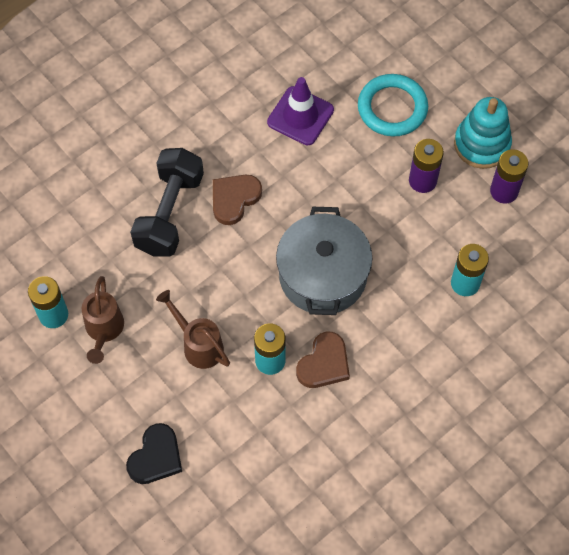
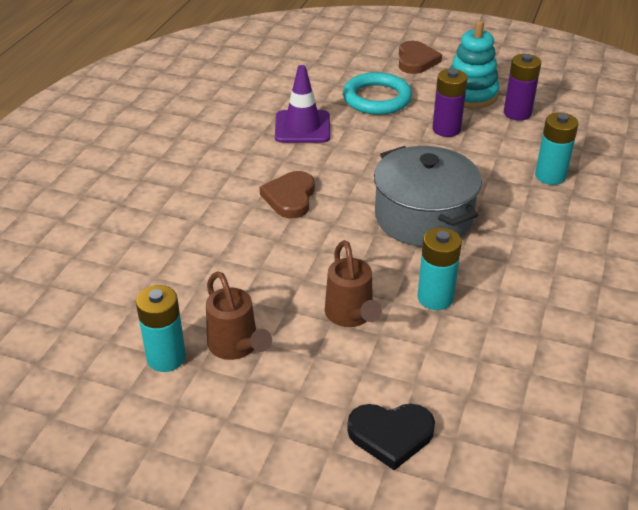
camera: 30 degrees left, 25 degrees down
(156, 457) = (391, 435): black heart -> black heart turned 90 degrees clockwise
(169, 213) = (233, 229): black dumbbell -> none
(198, 345) = (351, 316): brown watering can -> brown watering can turned 120 degrees counterclockwise
(324, 363) = (488, 278): brown heart -> brown heart (416, 61)

